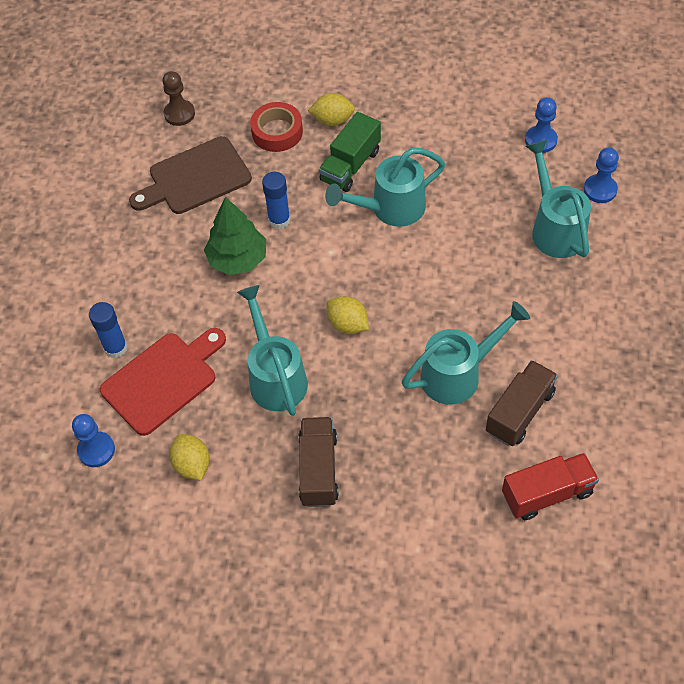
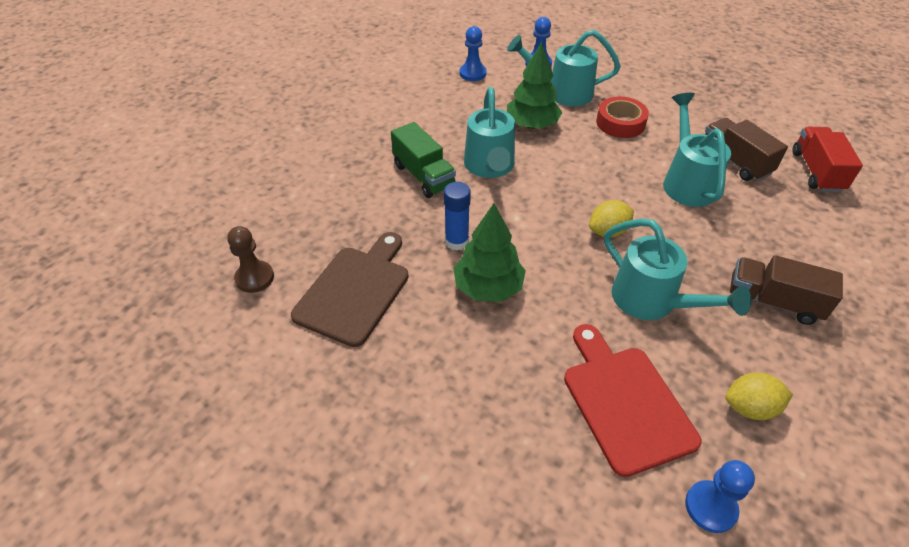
camera: 70 degrees left, 10 degrees down
(115, 348) = (559, 439): blue glue stick -> none
(195, 178) = (355, 290): brown cutting board -> brown cutting board turned 150 degrees counterclockwise
(275, 377) = (652, 301): turquoise watering can -> turquoise watering can turned 135 degrees counterclockwise
(277, 132) = (344, 210): red tape -> red tape (620, 123)
(332, 120) = (361, 171): yellow lemon -> none
(478, 220) = (532, 125): none -> green tree

